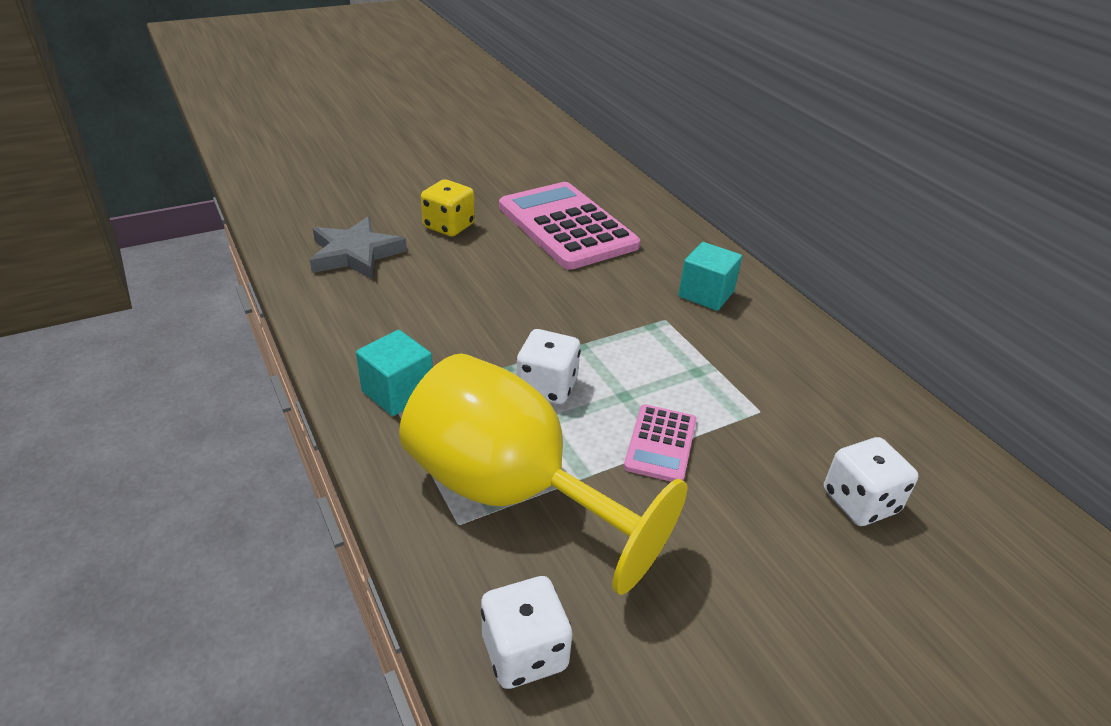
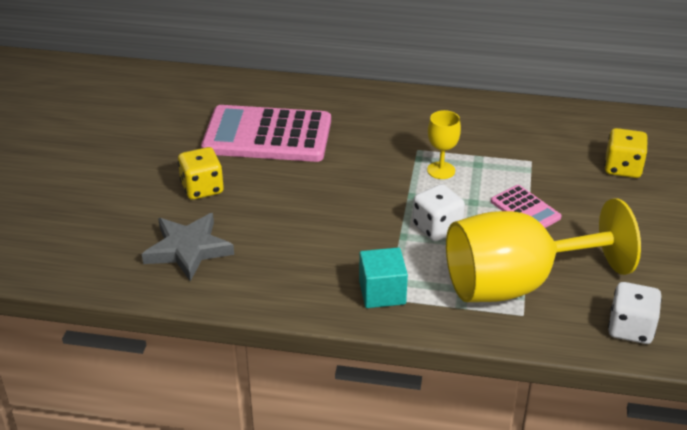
camera: 50 degrees left, 0 degrees up
(650, 349) = (441, 170): none -> yellow goblet
(706, 294) = (408, 120): turquoise cube -> none
(860, 502) = (622, 168): white dice -> yellow dice

